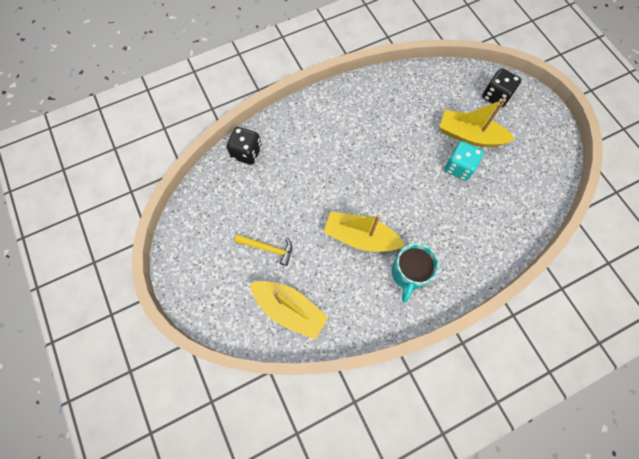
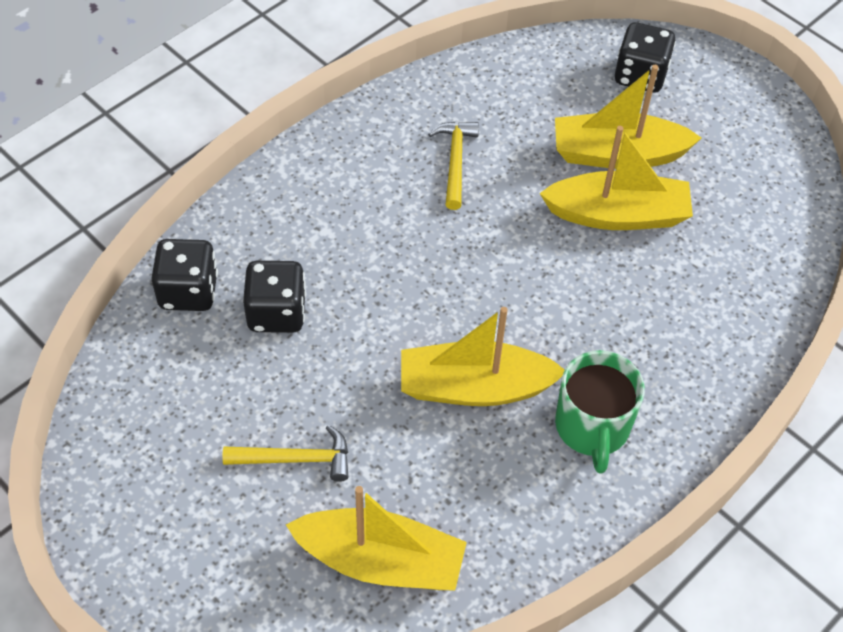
camera: 20 degrees left, 15 degrees down
(282, 174) = (277, 313): none -> black dice
(389, 119) = (455, 161): none -> yellow hammer
(409, 273) = (592, 427): turquoise mug -> green mug
(459, 167) = (617, 215): turquoise dice -> yellow boat

